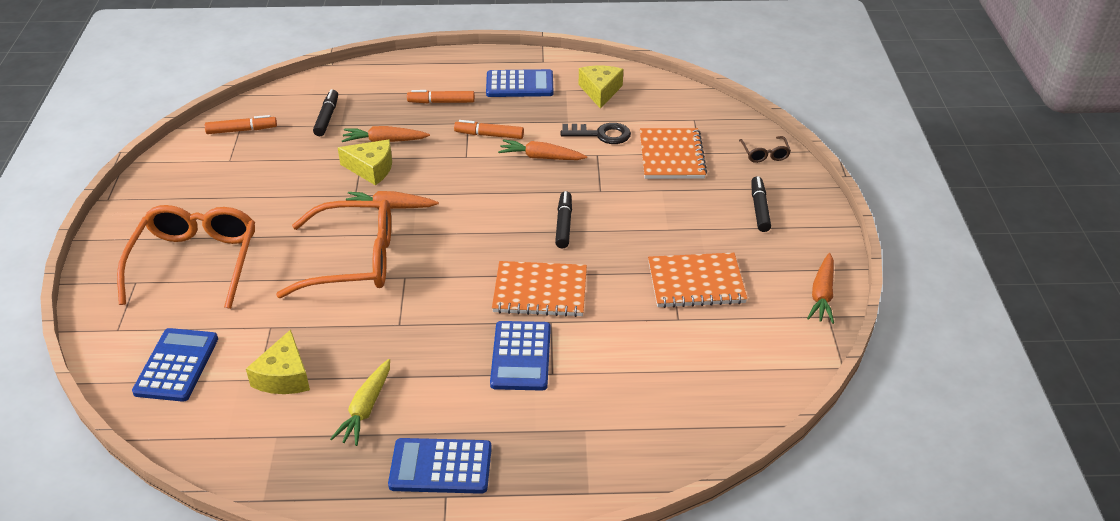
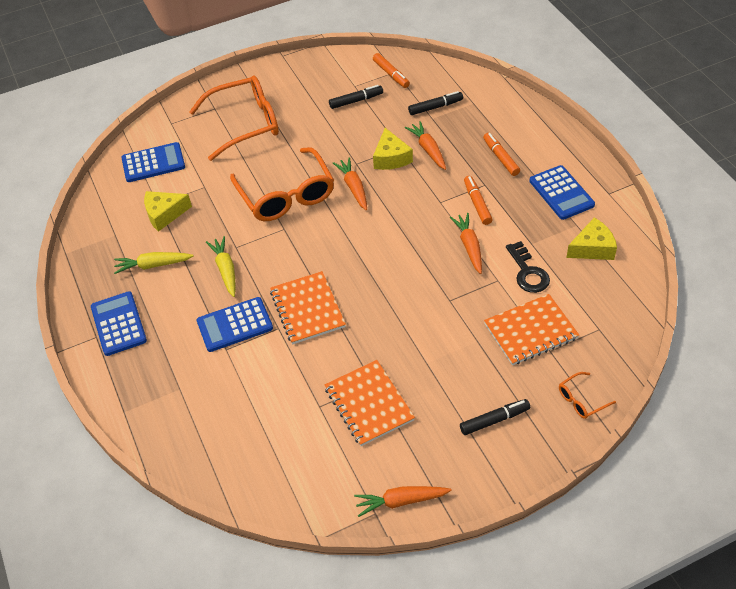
camera: 70 degrees right, 10 degrees up
(429, 342) = (225, 270): none -> yellow carrot
(563, 225) = (392, 293): black marker -> black marker (356, 101)
(764, 154) = (581, 400): brown glasses -> orange glasses

